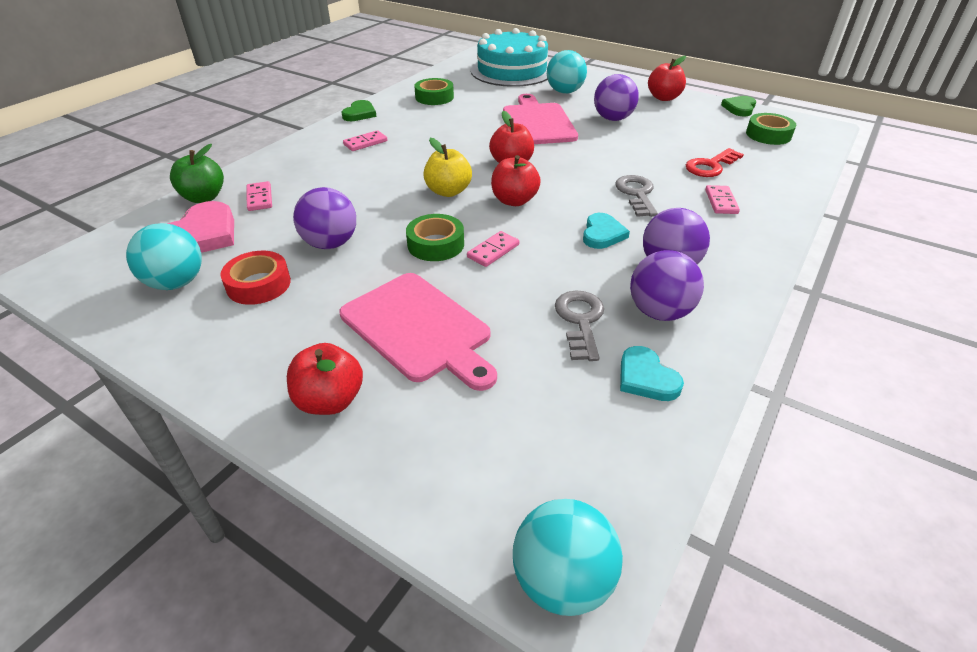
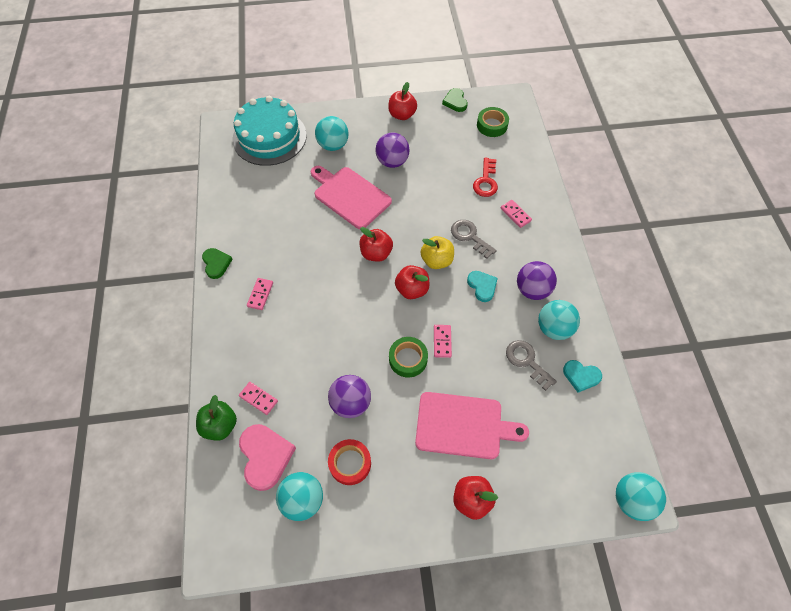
camera: 40 degrees left, 20 degrees up
(434, 97) = (248, 208): green tape -> none
(448, 191) = (367, 308): yellow apple -> yellow apple (436, 260)
(659, 312) = (554, 328): purple ball -> turquoise ball

